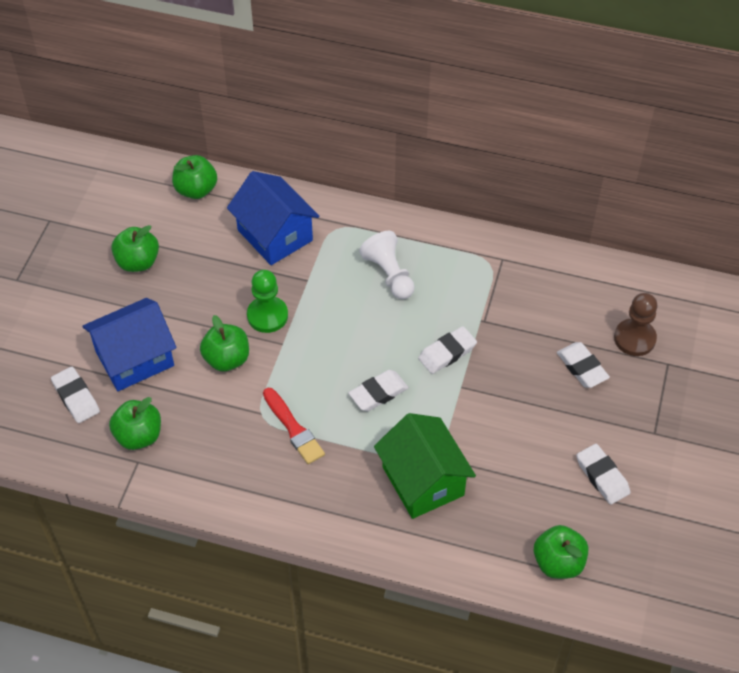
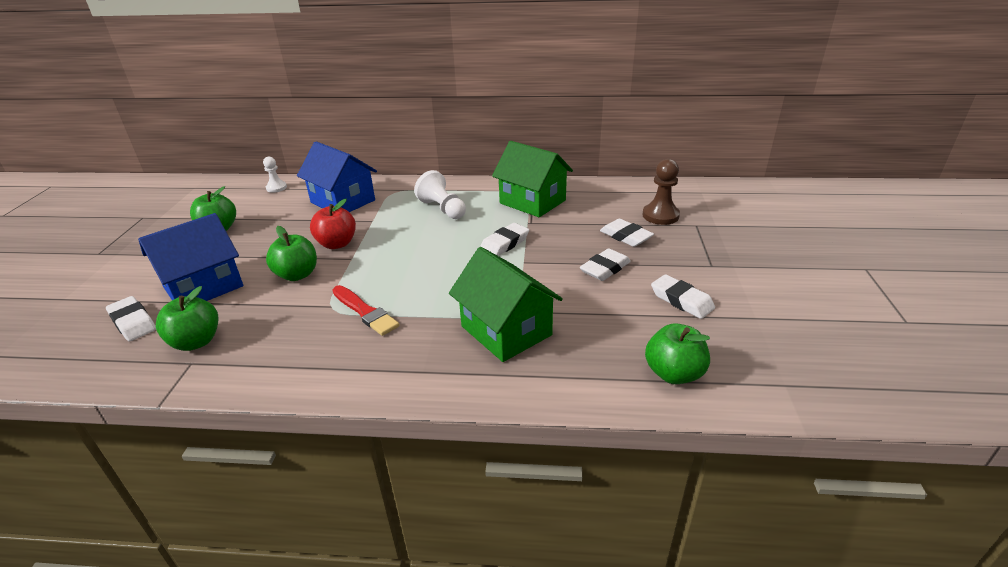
camera: 10 degrees left, 20 degrees down
(196, 190) = (276, 188): green apple -> white pawn
(267, 315) = (337, 244): green pawn -> red apple
(378, 393) = (447, 276): white eraser -> white eraser (605, 269)
(495, 282) = (532, 202): none -> green house

